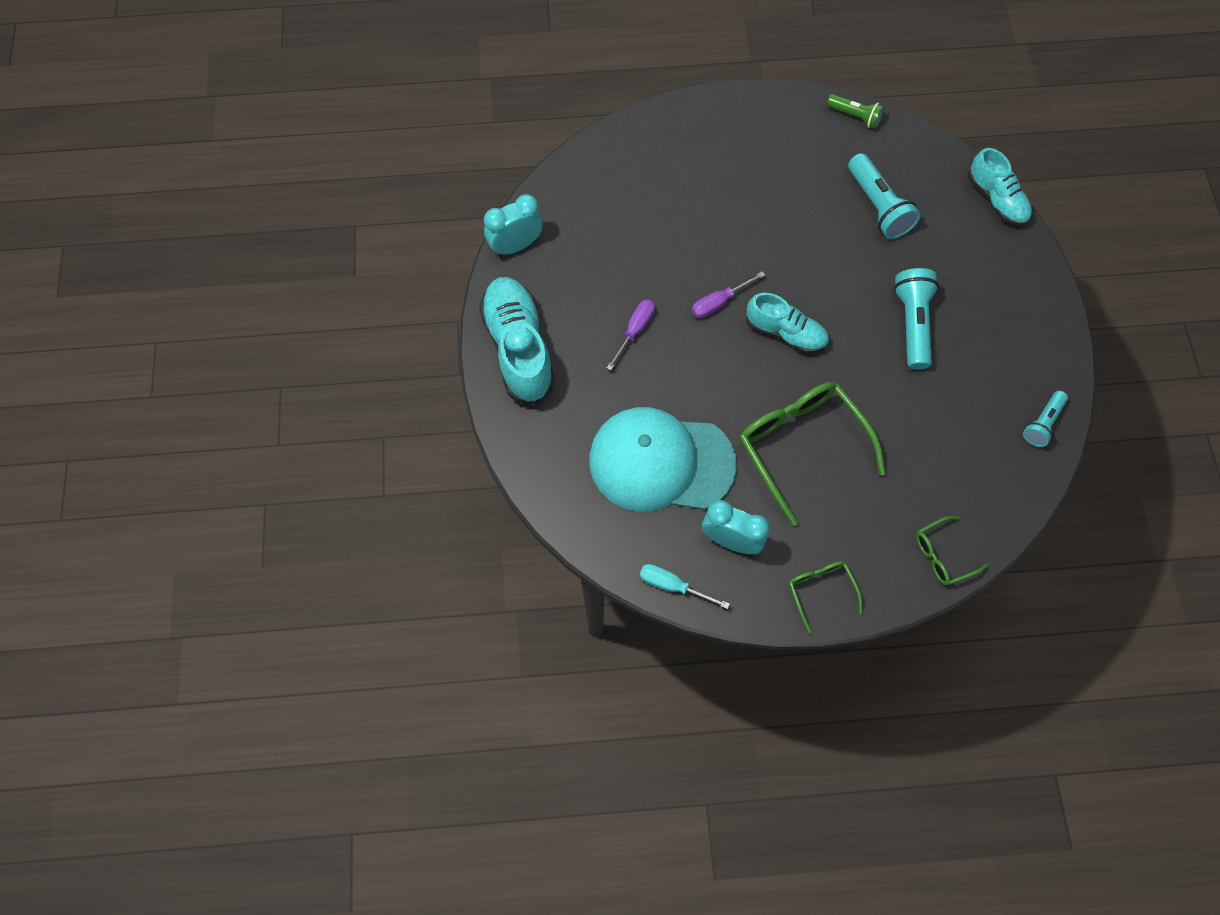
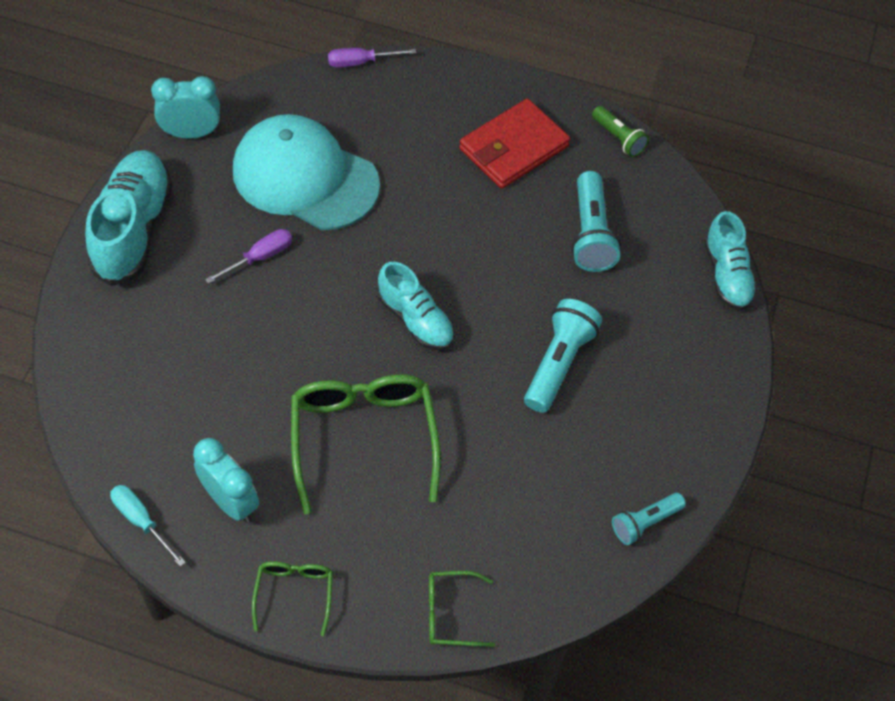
camera: 20 degrees right, 10 degrees down
(661, 462) = (206, 394): turquoise cap -> turquoise cap (305, 177)
(719, 302) = (364, 263): purple screwdriver -> purple screwdriver (360, 62)
(779, 156) = (513, 148): none -> red wallet

